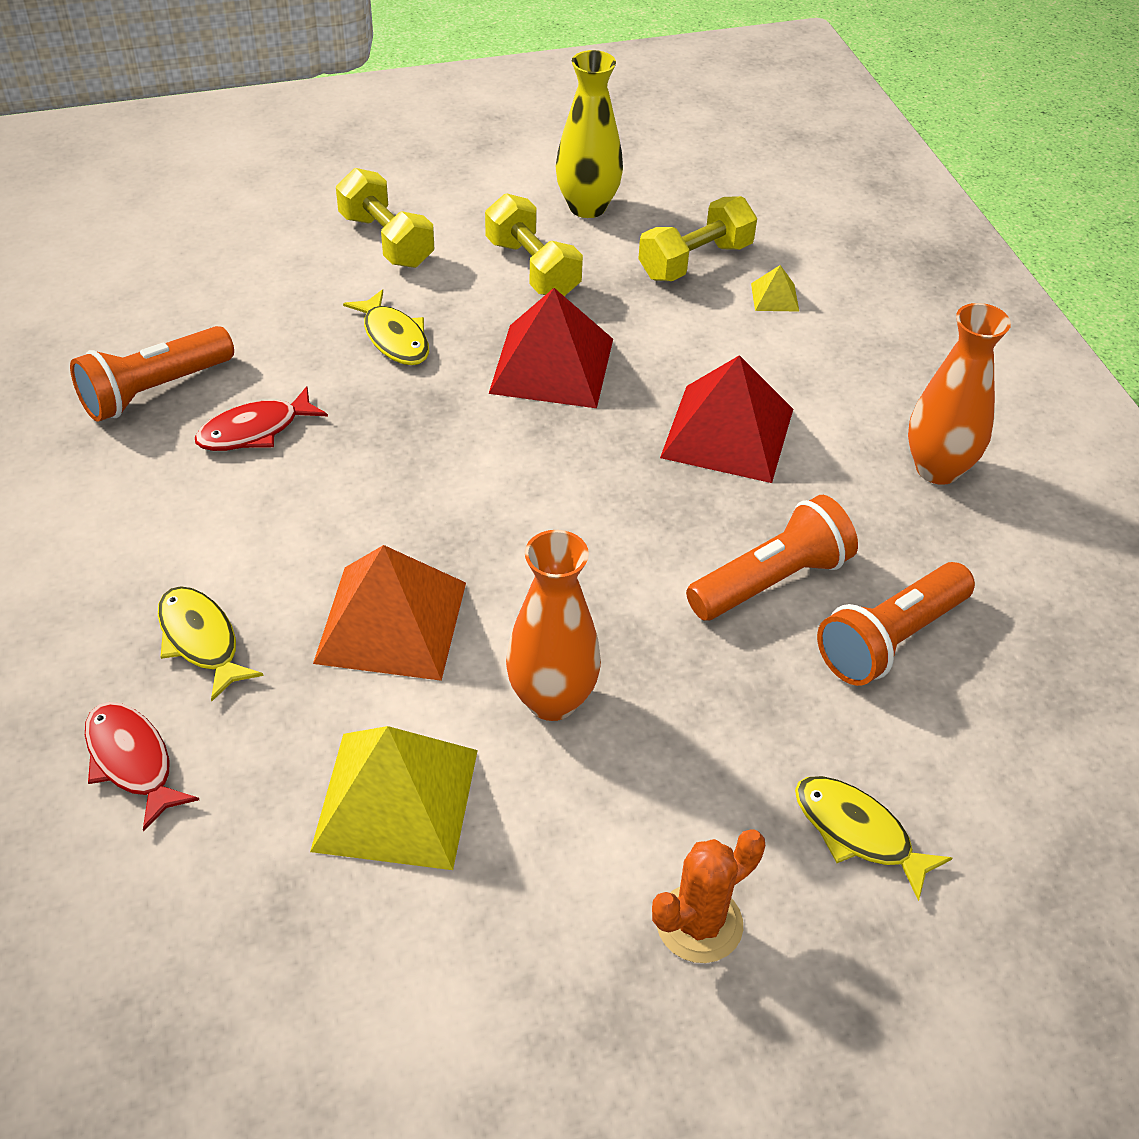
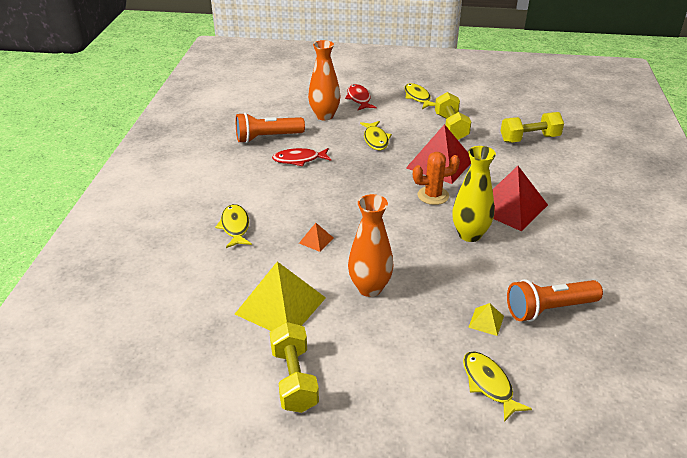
camera: 25 degrees right, 10 degrees down
(132, 761) = (184, 261): red fish -> red fish (359, 99)
(386, 241) = (392, 105): yellow dumbbell -> yellow dumbbell (294, 379)
(391, 622) = (316, 240): orange pyramid -> orange pyramid, size x0.43
(431, 208) = (418, 97): none -> yellow fish
(587, 207) = (489, 109): yellow vase -> yellow vase (469, 235)
(699, 924) = (389, 396): orange cactus -> orange cactus (433, 195)
(771, 581) = (500, 270): orange flashlight -> none
(775, 297) = (562, 160): yellow pyramid -> yellow pyramid (486, 321)
(937, 469) = (612, 245): orange vase -> orange vase (324, 116)

